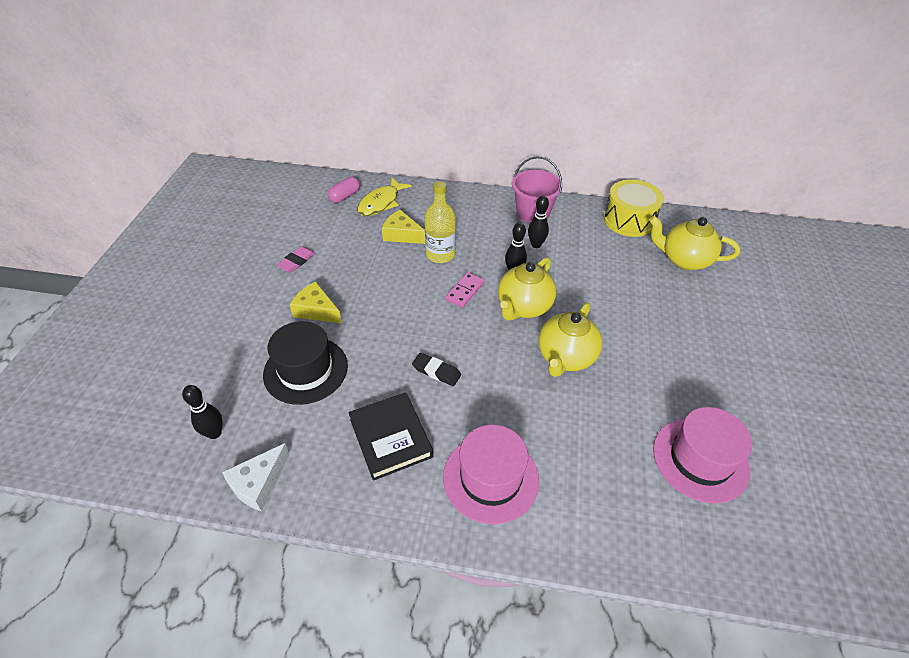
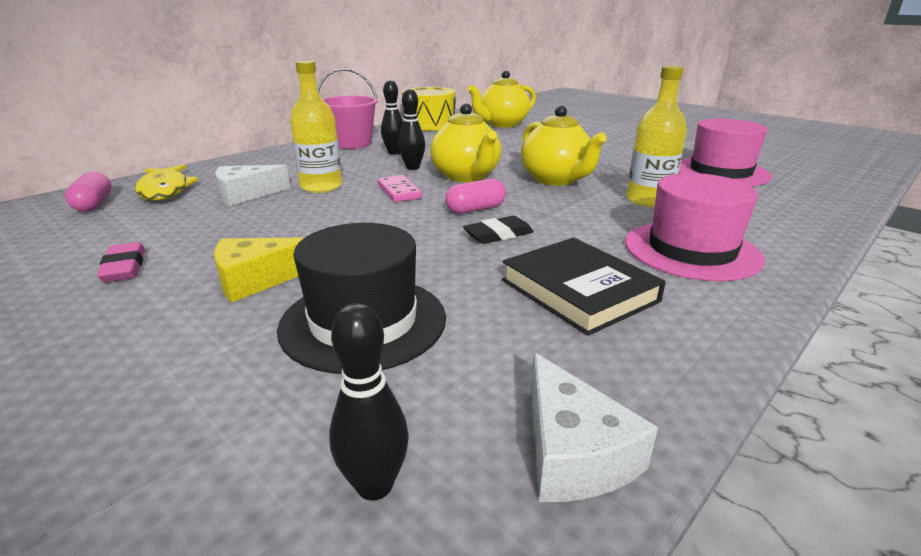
camera: 55 degrees left, 20 degrees down
(390, 438) = (578, 291): black book -> black book turned 45 degrees clockwise
(402, 235) = (246, 194): yellow cheese -> white cheese
(467, 342) = (475, 209): none -> pink capsule
(570, 427) = (648, 200): none -> yellow bottle

